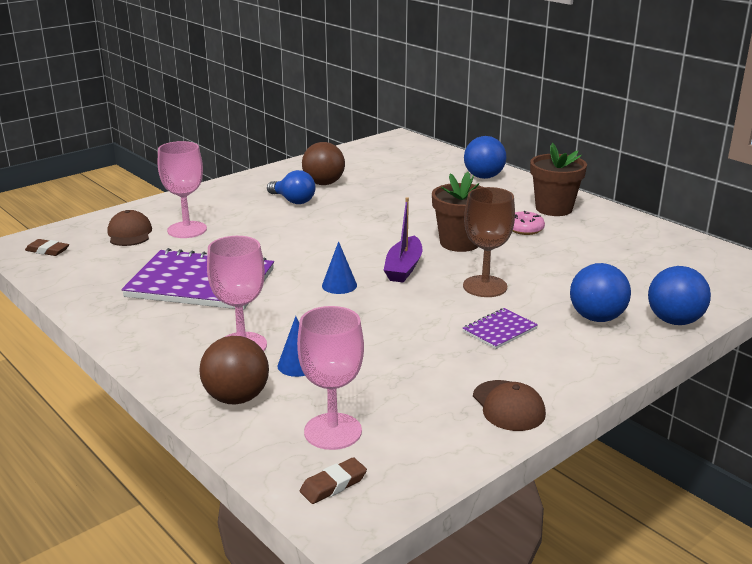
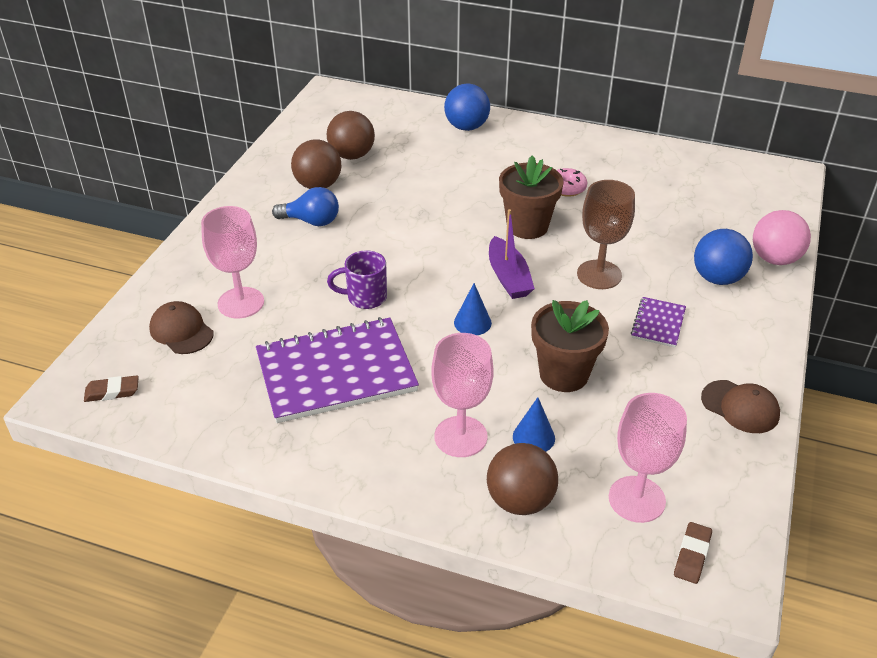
camera: 30 degrees left, 15 degrees up
(276, 250) = (365, 297): none -> purple mug
(370, 173) = (352, 155): none -> brown ball
(554, 209) = (567, 152): brown flower pot -> brown flower pot (564, 374)
(674, 321) = (775, 259): blue ball -> pink ball

